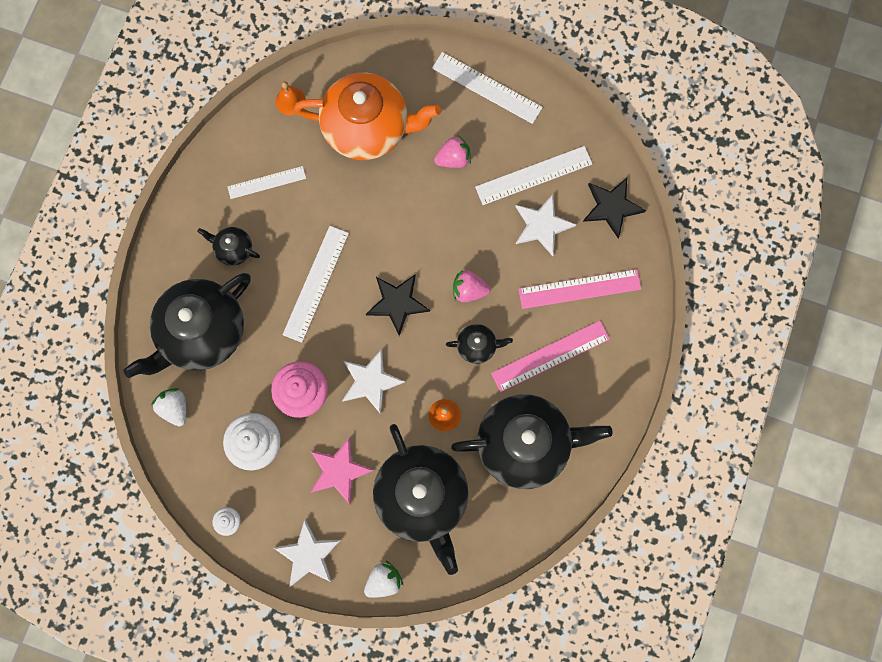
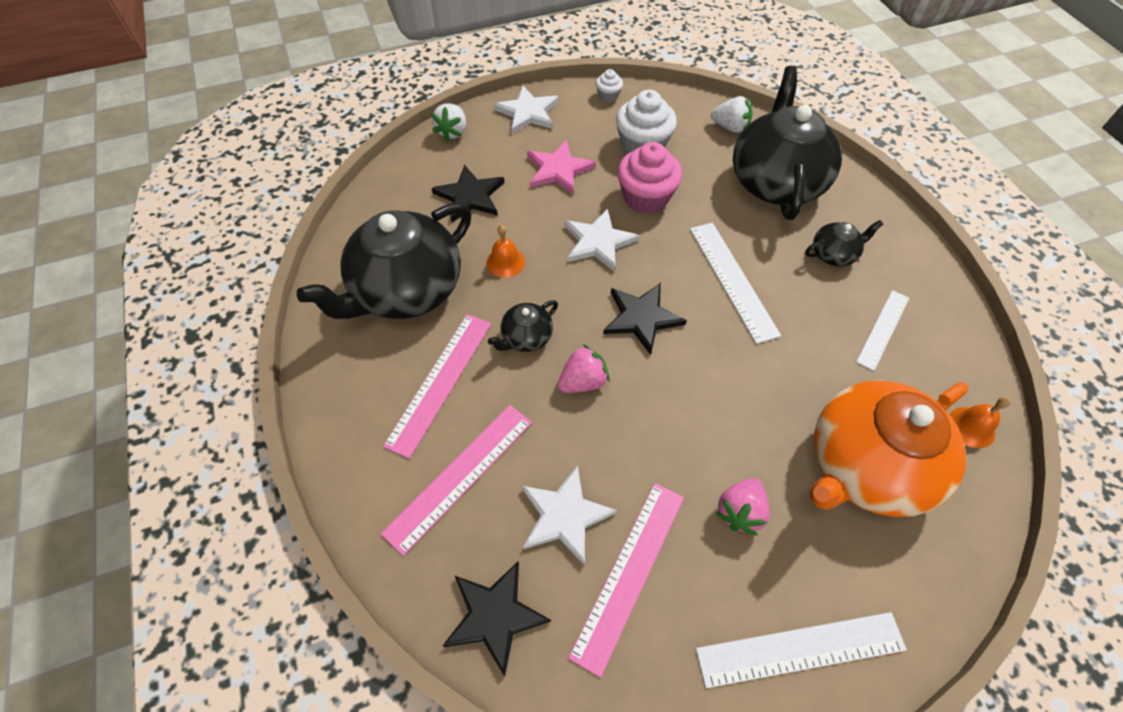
camera: 140 degrees right, 20 degrees down
(422, 497) = (470, 196): black teapot -> black star
(533, 175) = (629, 573): white ruler -> pink ruler

